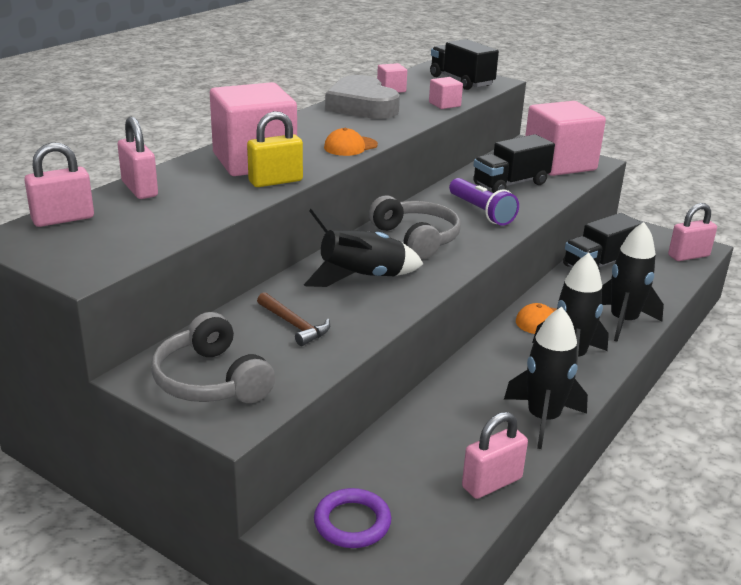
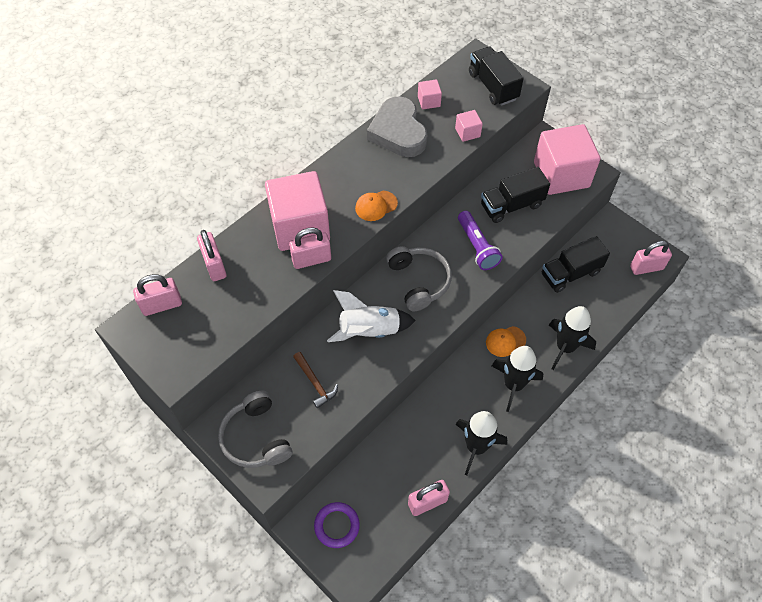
camera: 10 degrees right, 30 degrees up
(275, 181) = (311, 259): yellow padlock -> pink padlock
(361, 278) = (369, 331): black rocket -> white rocket

